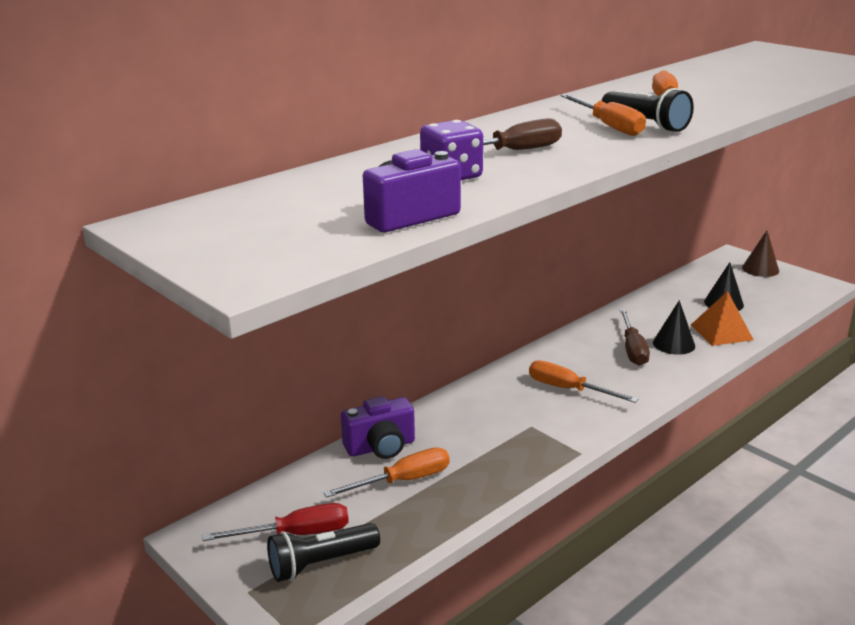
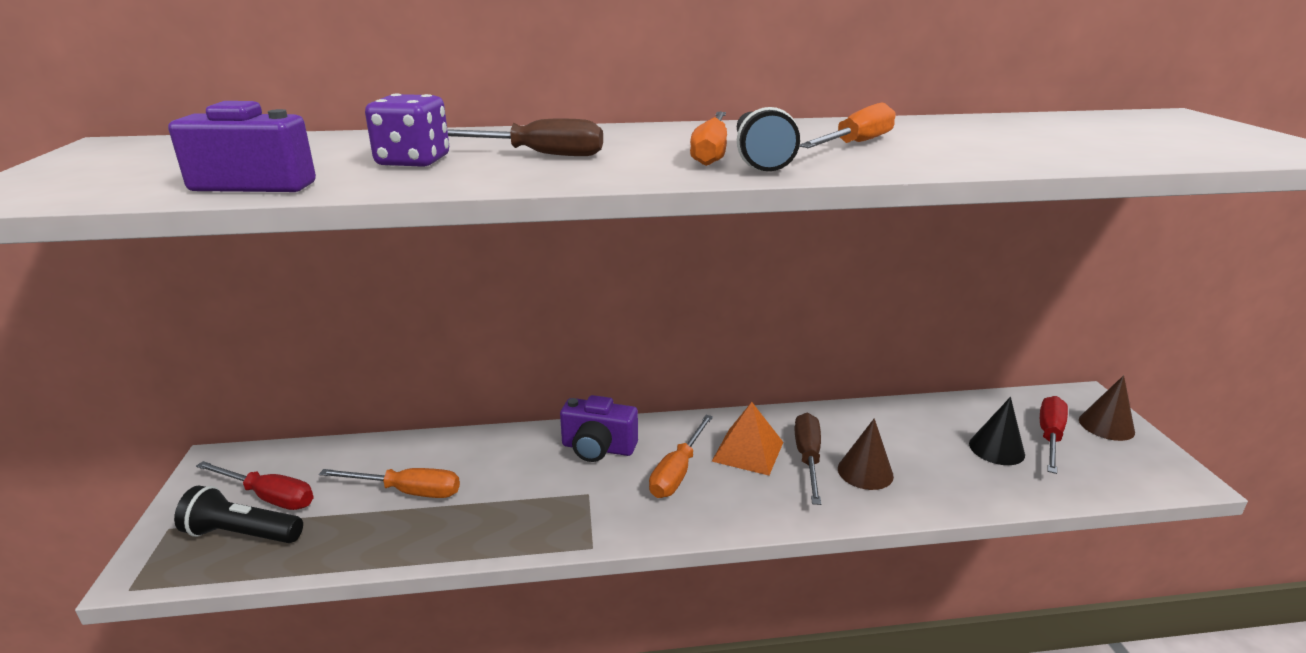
camera: 35 degrees right, 0 degrees up
(381, 447) = (439, 451): purple camera -> purple camera (598, 448)
(568, 389) = (677, 472): orange screwdriver -> orange screwdriver turned 135 degrees counterclockwise
(632, 349) = (808, 458): brown screwdriver -> brown screwdriver turned 150 degrees clockwise
(673, 344) = (865, 472): black cone -> brown cone
(721, 332) = (946, 482): orange pyramid -> orange pyramid (748, 451)
(741, 286) = (1050, 436): none -> red screwdriver

